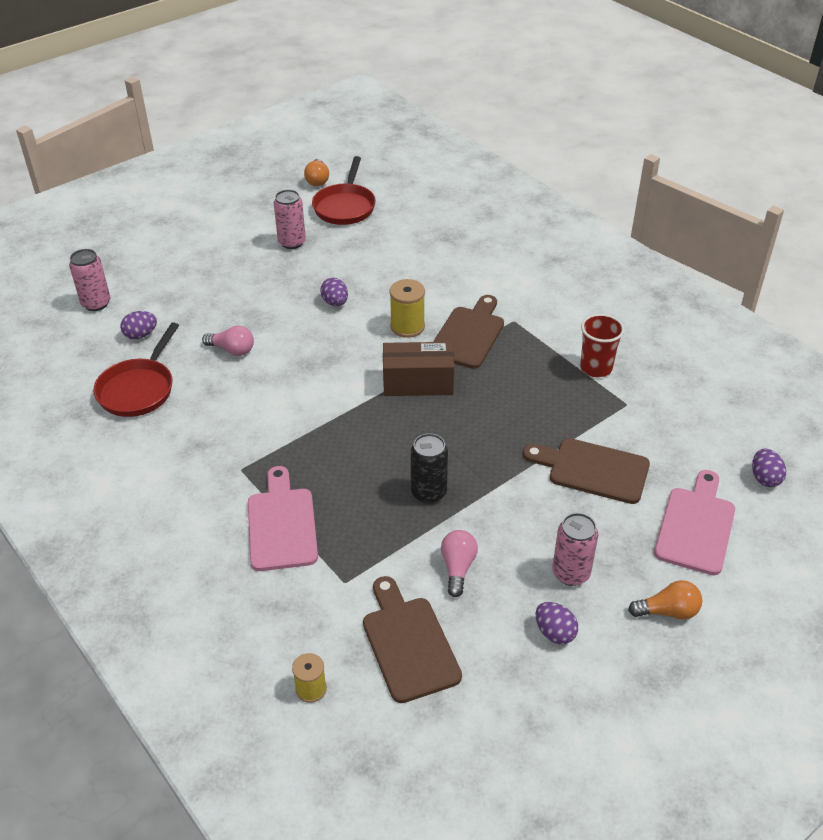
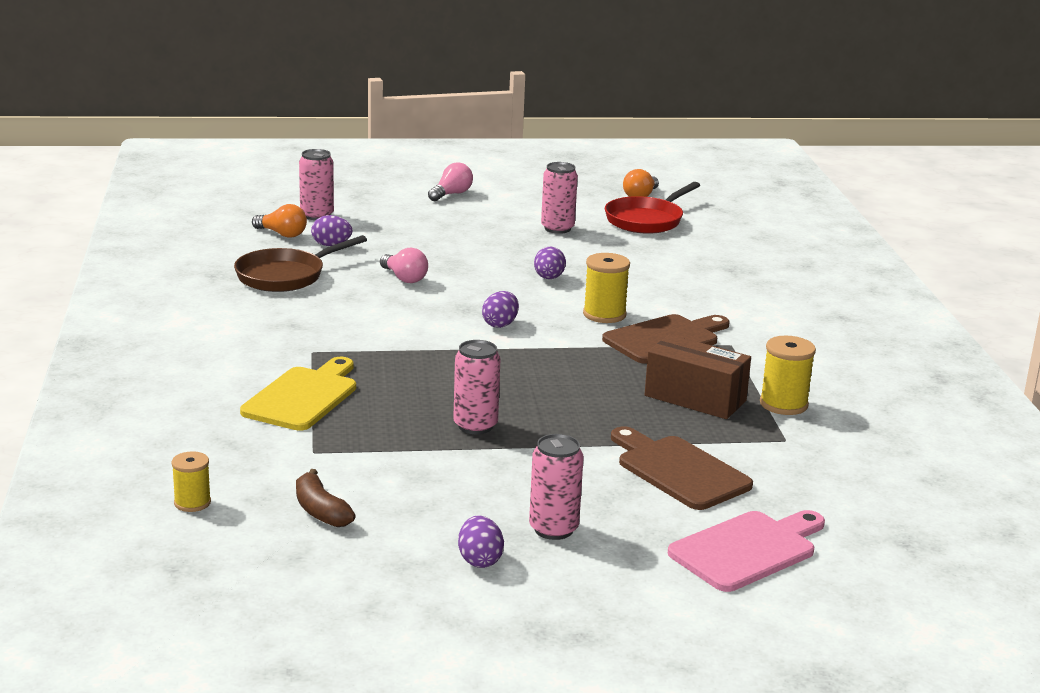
camera: 30 degrees right, 20 degrees down
(138, 389) = (285, 276): red pan -> brown pan
(281, 524) = (303, 397): pink cutting board -> yellow cutting board
(408, 644) = (320, 511): brown cutting board -> brown banana
(418, 383) = (564, 353): brown box -> brown box (695, 398)
(428, 492) = (475, 426): black can -> pink can
(457, 567) = (437, 482): pink light bulb -> pink light bulb (451, 194)
(596, 368) = (783, 404): red cup -> yellow spool
(668, 611) = (628, 594): orange light bulb -> orange light bulb (282, 234)
(764, 478) = (887, 546): purple egg -> purple egg (500, 324)

